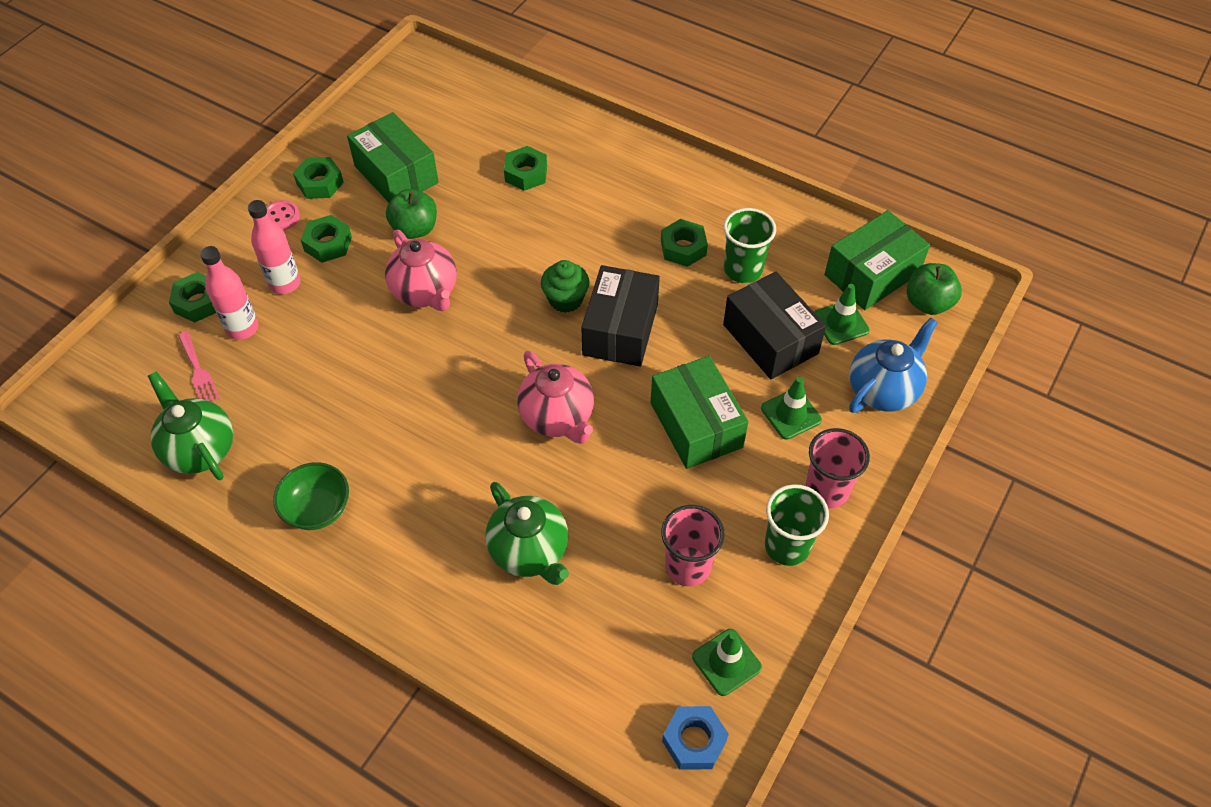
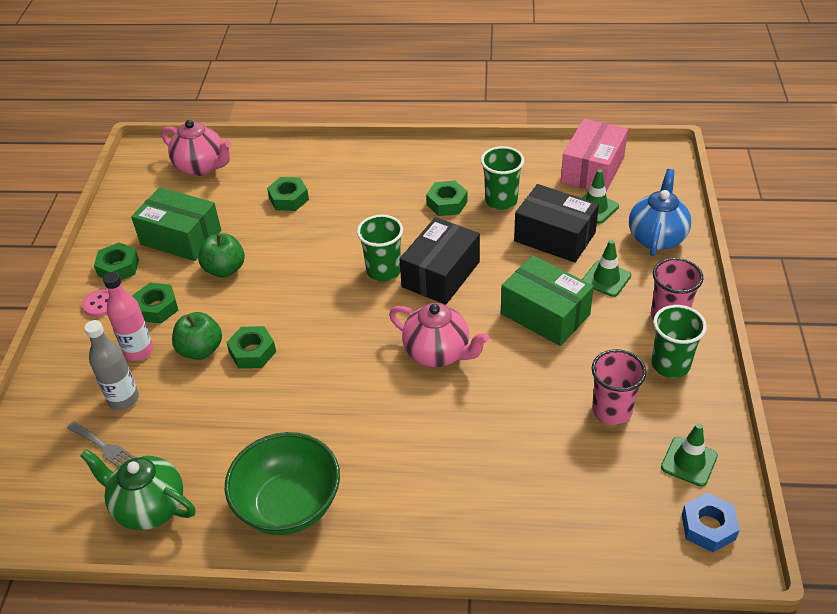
camera: 25 degrees left, 10 degrees down
(198, 302) = (68, 396): green nut -> green nut (252, 352)
(198, 371) = (105, 448): pink fork -> grey fork
(242, 328) = (123, 399): pink bottle -> grey bottle
(317, 509) = (289, 505): green bowl -> green bowl, size x1.61
(425, 292) = (266, 310): pink teapot -> pink teapot (201, 167)
(530, 552) = (487, 455): green teapot -> none
(565, 299) = (383, 271): green cupcake -> green cup
(620, 329) = (441, 274): black box -> black box turned 45 degrees clockwise
(872, 274) = (592, 169): green box -> pink box
(928, 303) = (643, 173): green apple -> green apple (201, 350)

